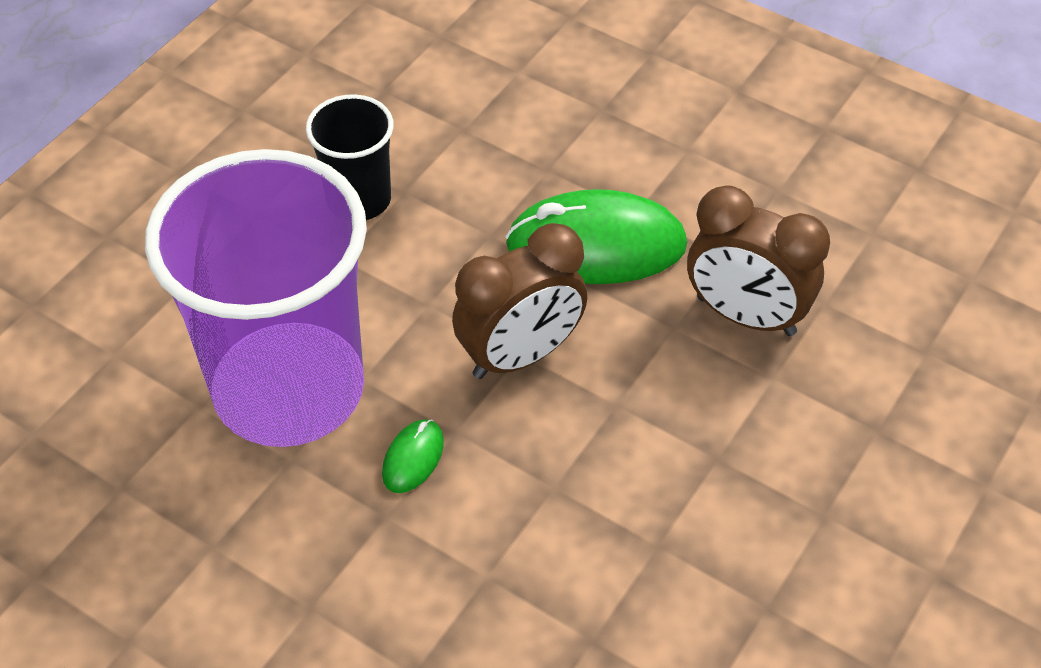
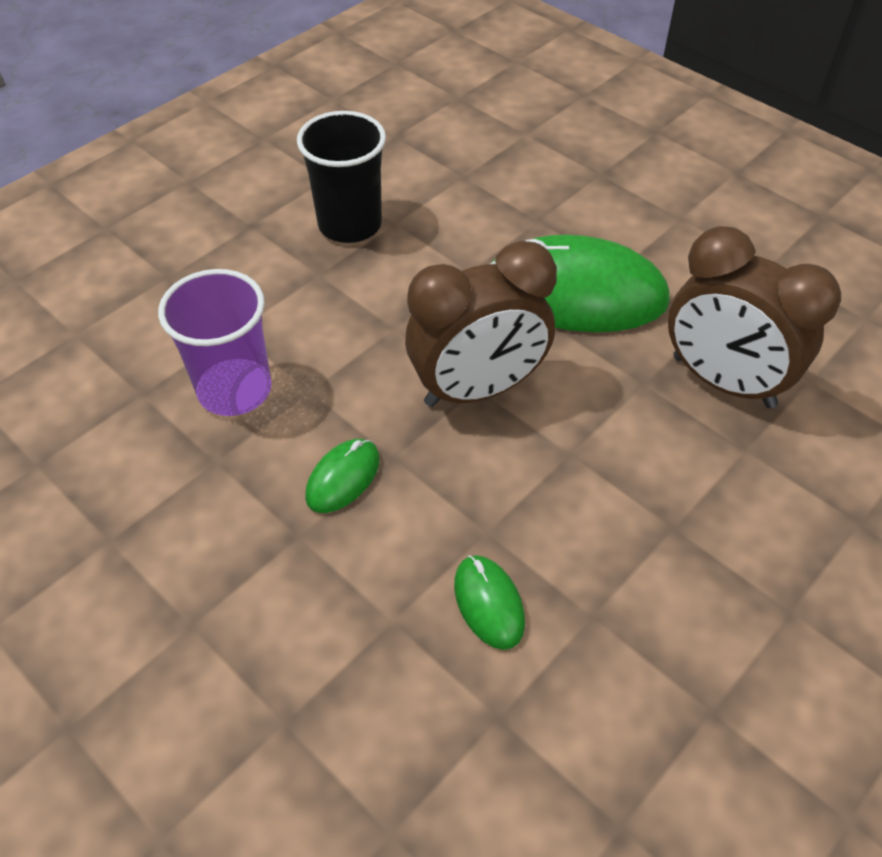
camera: 10 degrees right, 0 degrees up
(289, 389) = (235, 390): purple cup -> purple cup, size x0.47
(566, 549) = (488, 603): none -> green mouse

